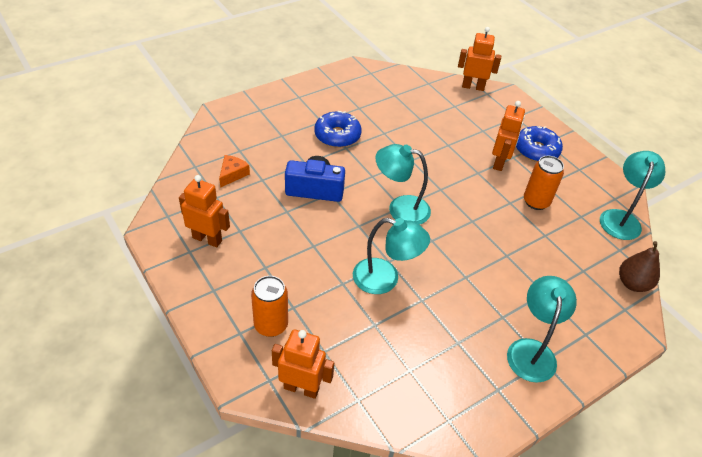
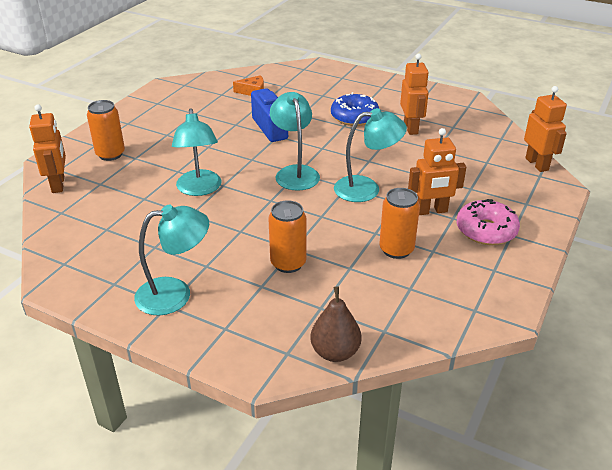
camera: 65 degrees right, 10 degrees down
(207, 239) = (175, 105): orange robot -> orange robot (411, 128)
(524, 266) = (288, 263): none -> orange can
(536, 150) = (486, 230): blue donut -> pink donut
(621, 218) = (442, 321): turquoise lamp -> turquoise lamp (366, 188)

